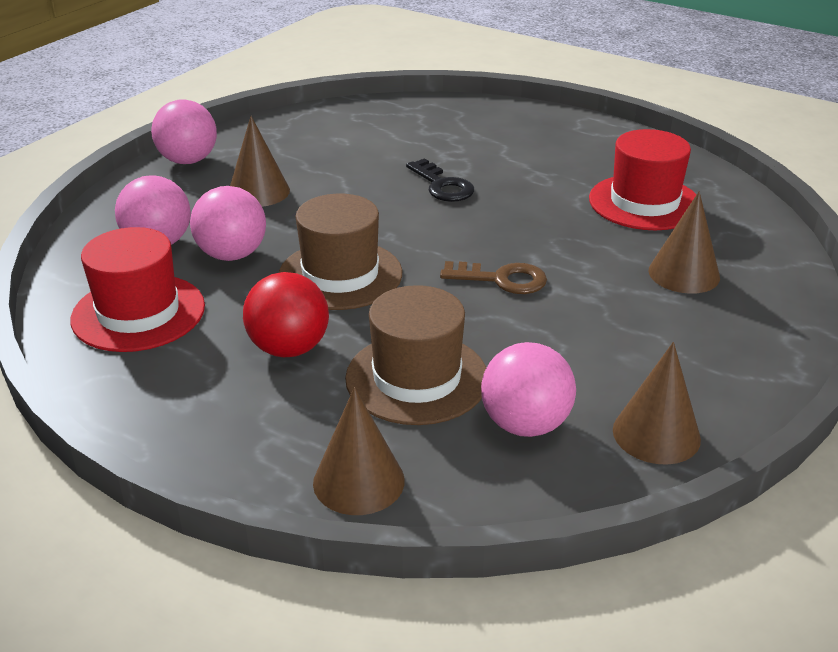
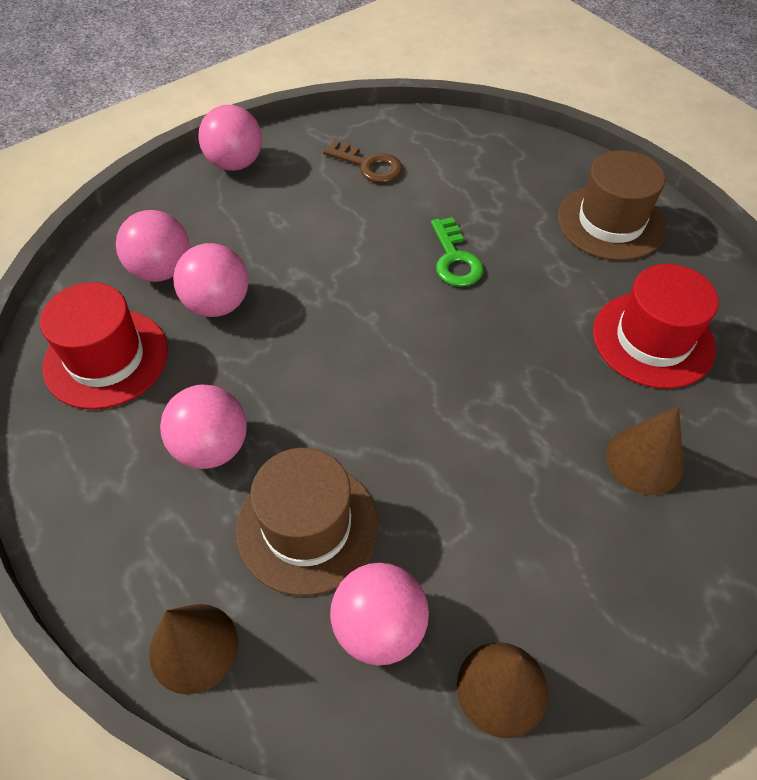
camera: 20 degrees right, 20 degrees up
(258, 192) = (278, 223): brown cone -> none
(289, 348) = (211, 447): red ball -> pink ball
(340, 275) = (301, 360): brown hat -> brown hat (611, 222)
(442, 186) = (455, 259): black key -> green key
(502, 279) = (451, 412): brown key -> brown key (369, 165)

